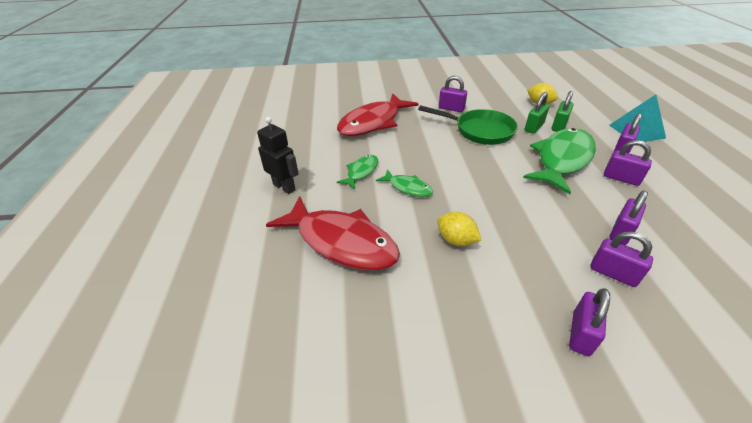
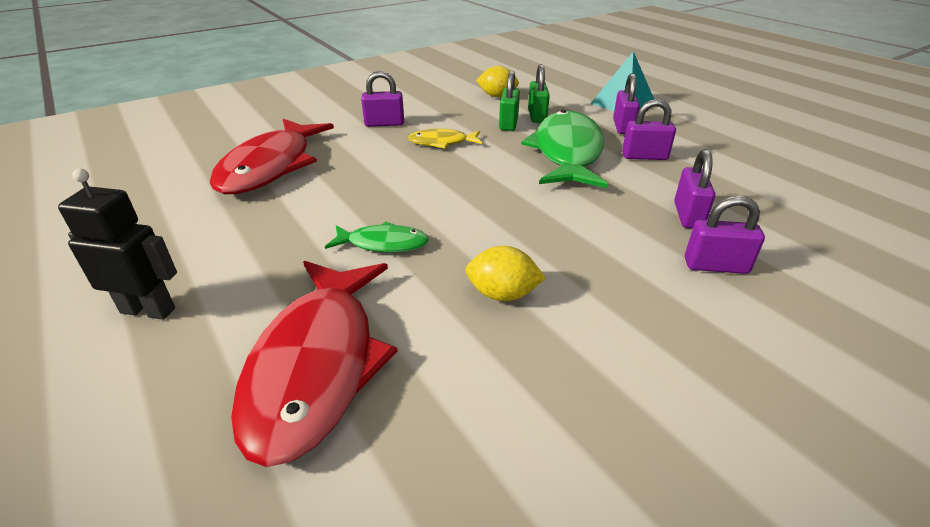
camera: 30 degrees left, 5 degrees down
(341, 242) = (317, 365): red fish -> red fish turned 90 degrees clockwise
(361, 172) = (290, 242): green fish -> none
(479, 131) = (442, 142): green pan -> yellow fish
(581, 333) = (738, 355): purple padlock -> none

